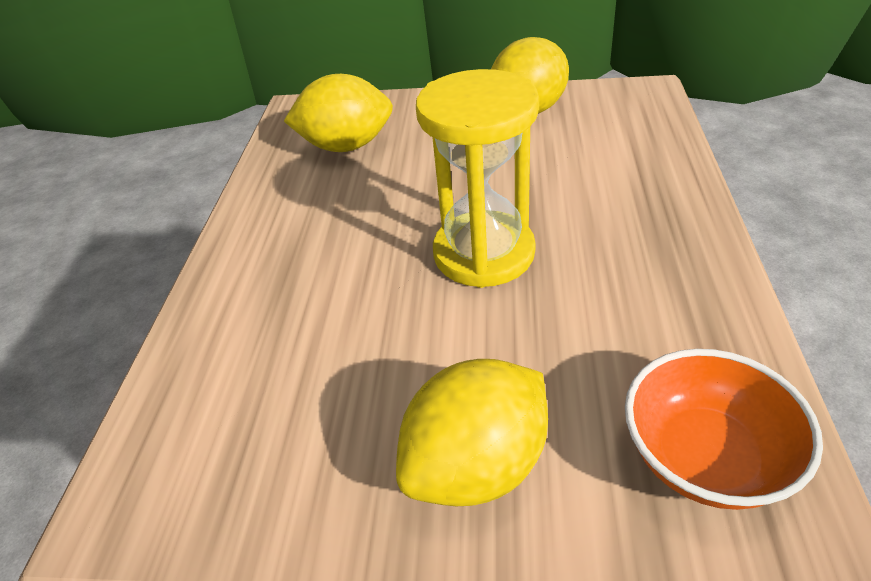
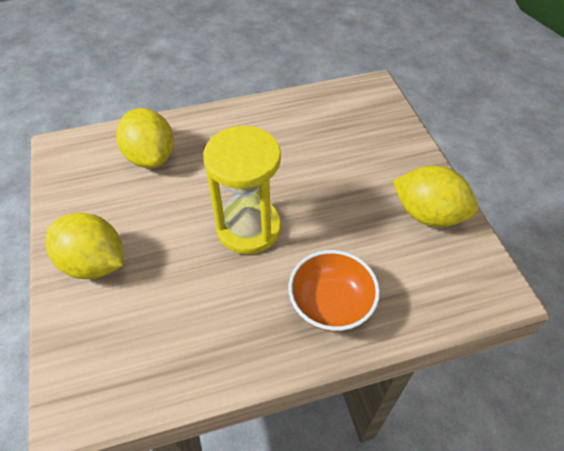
camera: 65 degrees right, 10 degrees up
(346, 146) = (338, 127): yellow lemon -> yellow lemon (151, 157)
(705, 457) = (109, 363): orange bowl -> orange bowl (331, 304)

